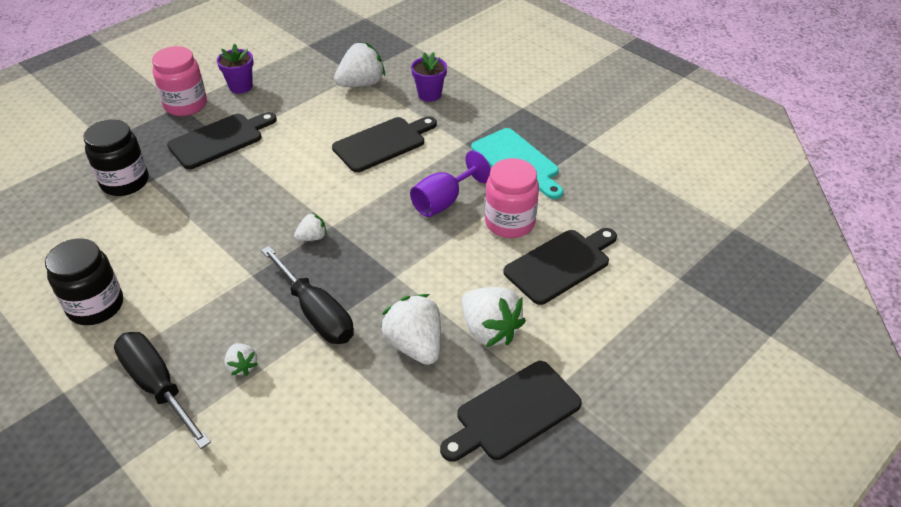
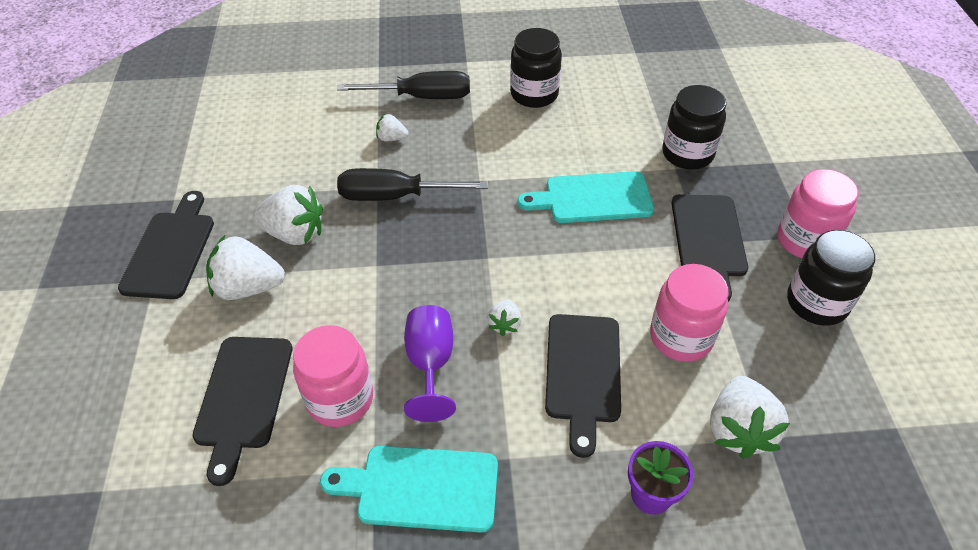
camera: 130 degrees right, 5 degrees up
(220, 205) = (592, 198): none -> turquoise cutting board
(241, 86) = (816, 303): purple flower pot -> black jar
(312, 237) = (485, 236): white strawberry -> white strawberry (505, 324)
(318, 121) = (681, 337): none -> pink jar

